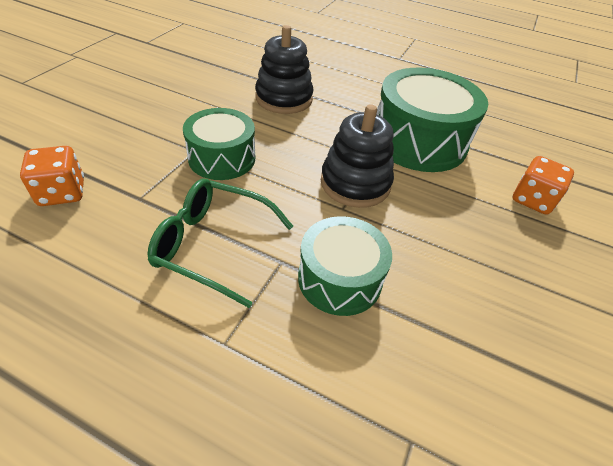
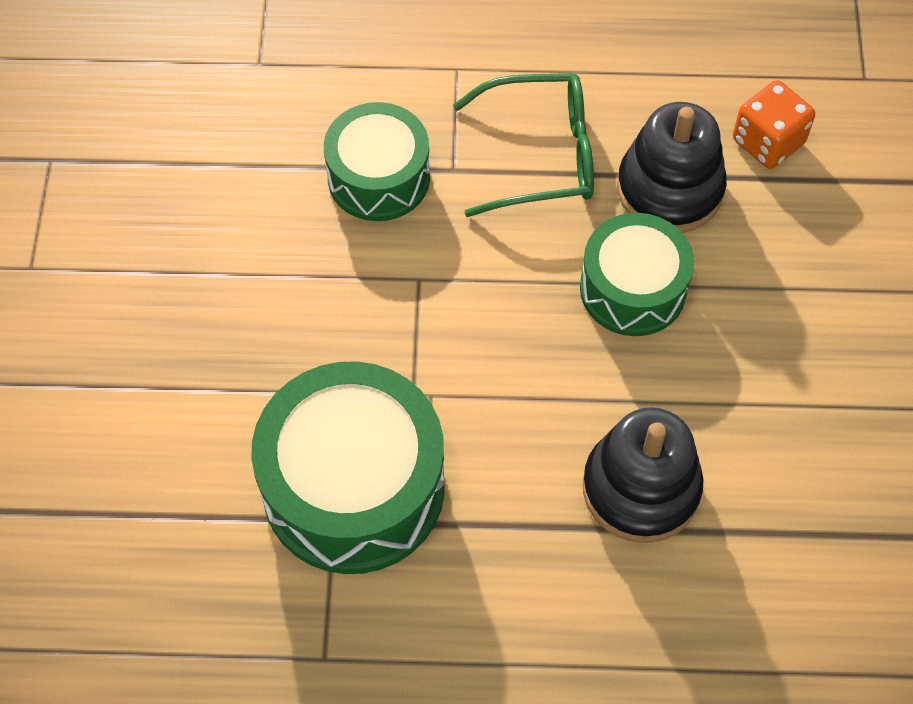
camera: 160 degrees right, 15 degrees up
(355, 183) = (420, 332): black stacking toy -> black stacking toy (669, 189)
(532, 200) = (145, 427): orange dice -> none

